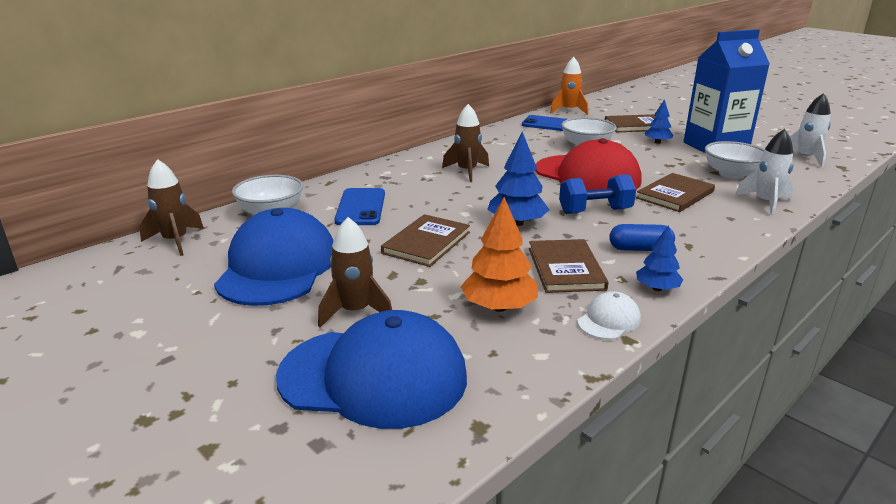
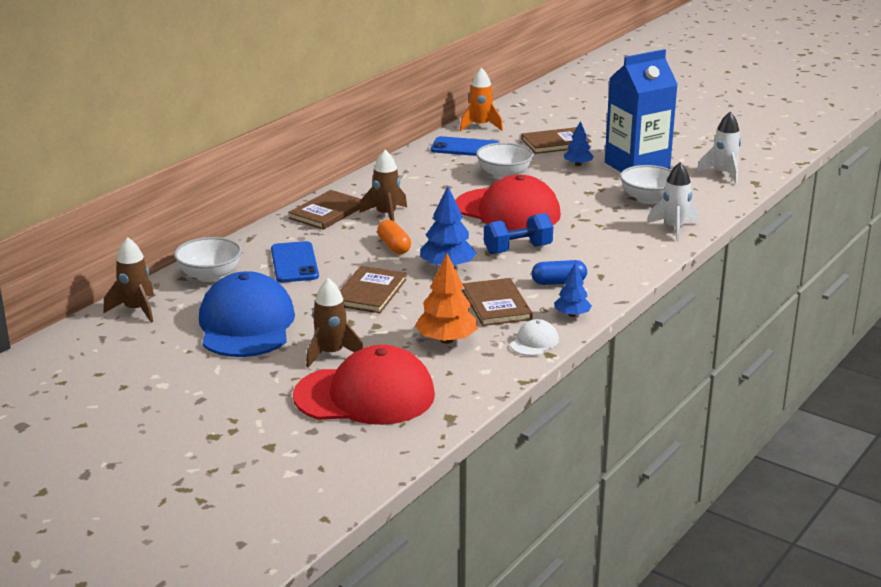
camera: 10 degrees left, 0 degrees up
(373, 376) = (365, 395): blue cap -> red cap
(466, 199) = (394, 246): none -> orange capsule
(675, 195) = (592, 226): brown book -> brown book (327, 212)

